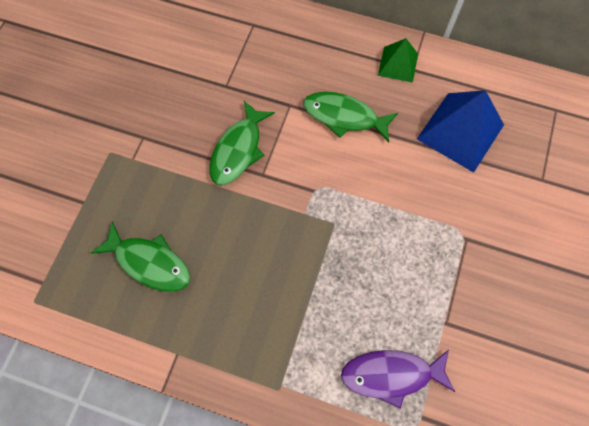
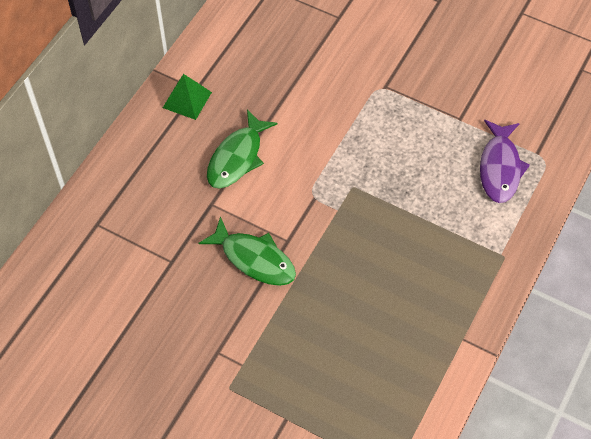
camera: 80 degrees left, 10 degrees down
(149, 262) = (366, 356): green fish -> none
(460, 131) = (276, 65): blue pyramid -> none

